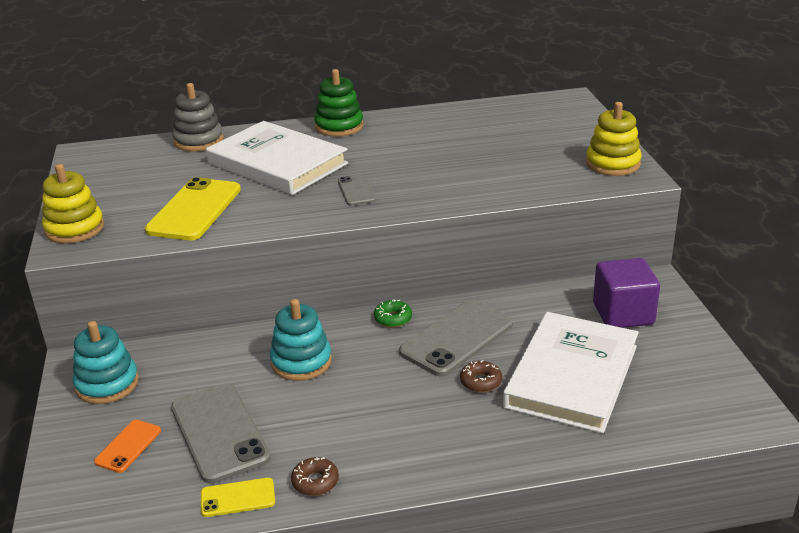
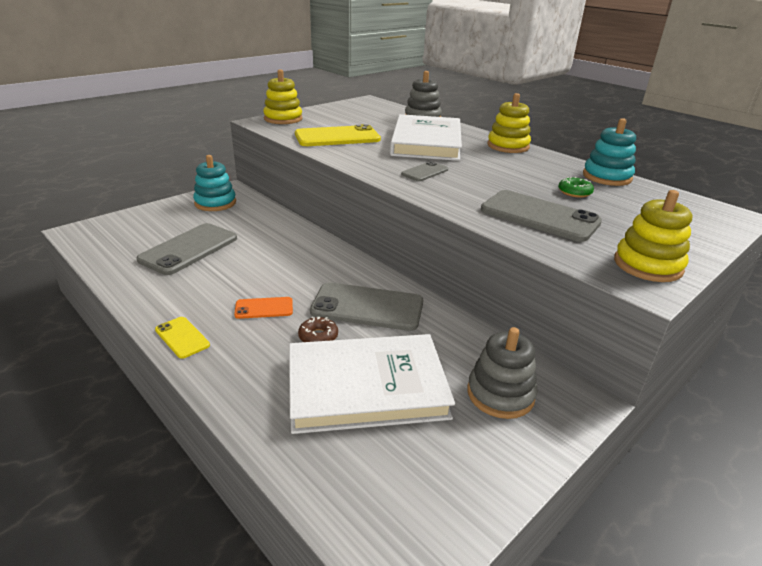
camera: 55 degrees right, 0 degrees up
(128, 446) = (161, 226): orange phone -> orange phone (264, 308)
(237, 498) = (126, 275): yellow phone -> yellow phone (182, 337)
(301, 362) = (283, 253): turquoise stacking toy -> turquoise stacking toy (607, 177)
(315, 482) = (153, 298): brown donut -> none
(339, 126) = (508, 146): green stacking toy -> yellow stacking toy
(393, 318) = (365, 271): green donut -> green donut (574, 192)
(503, 172) = (539, 216): none -> grey phone
(623, 314) = (500, 394): purple cube -> grey stacking toy

